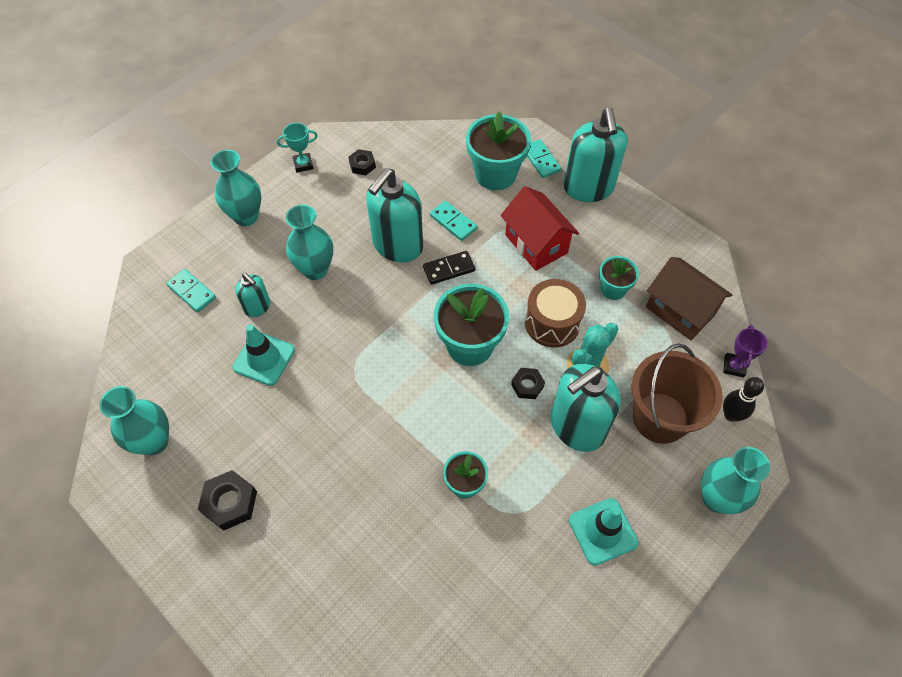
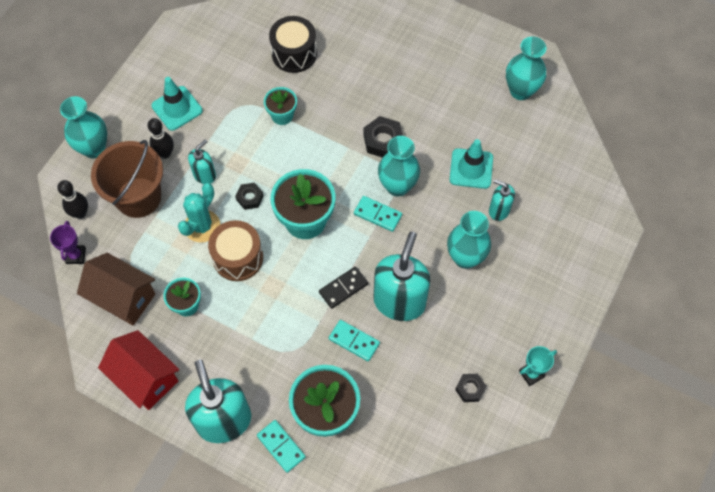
camera: 165 degrees right, 5 degrees up
(192, 292) = (562, 210): turquoise domino -> turquoise domino (377, 214)
(230, 503) = (444, 66): black nut -> black nut (383, 141)
(246, 216) = (556, 297): turquoise vase -> turquoise vase (397, 186)
(424, 579) = (294, 54): none -> black drum
(536, 244) = (267, 336): red house -> red house (145, 378)
(576, 427) = (205, 175): turquoise soap dispenser -> turquoise soap dispenser, size x0.51
(624, 468) = (165, 153): none -> black bowling pin

